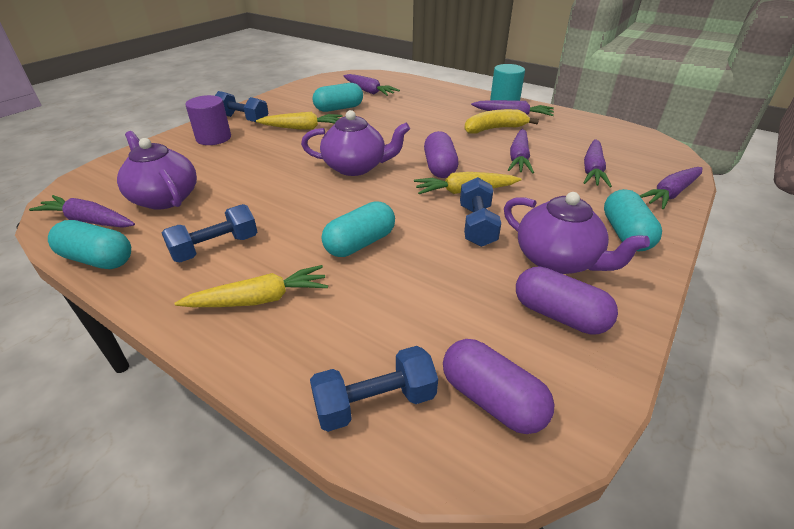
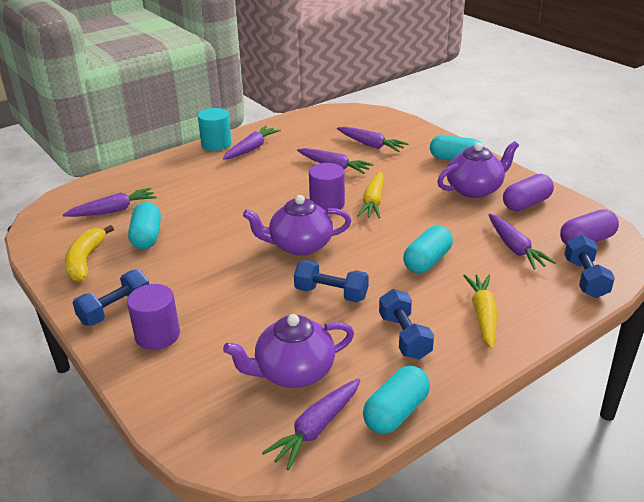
camera: 70 degrees left, 5 degrees down
(302, 128) = (182, 267): yellow carrot -> none
(356, 167) = (299, 246): purple teapot -> purple teapot turned 120 degrees counterclockwise
(360, 243) = (427, 261): turquoise capsule -> turquoise capsule turned 60 degrees clockwise
(439, 167) = (327, 204): purple capsule -> purple cylinder
(477, 225) = (423, 208): blue dumbbell -> blue dumbbell (331, 293)
(494, 129) = (272, 163): yellow banana -> yellow banana (85, 261)
(670, 194) = (416, 130): purple carrot -> purple carrot (515, 248)

